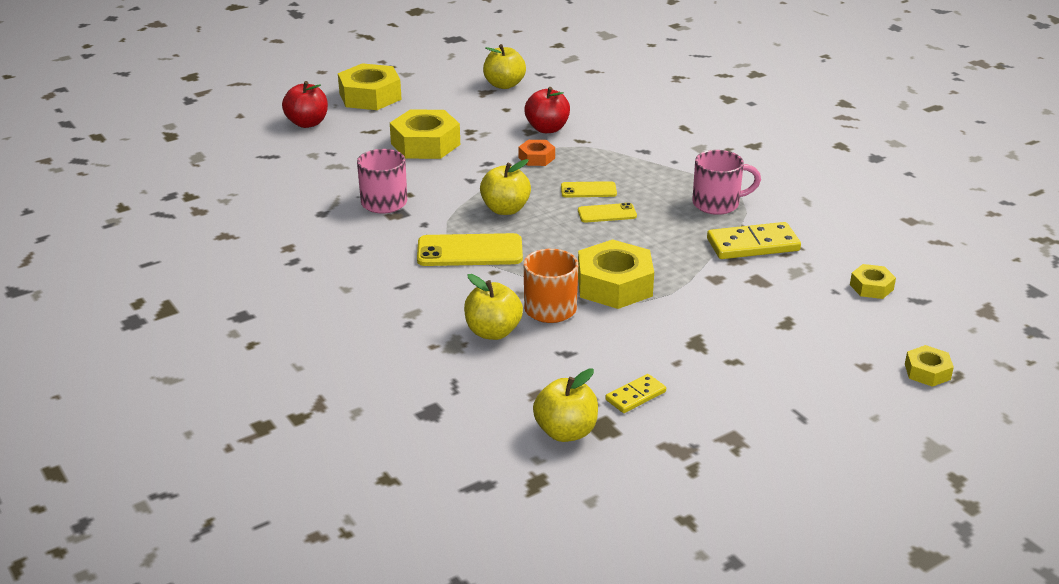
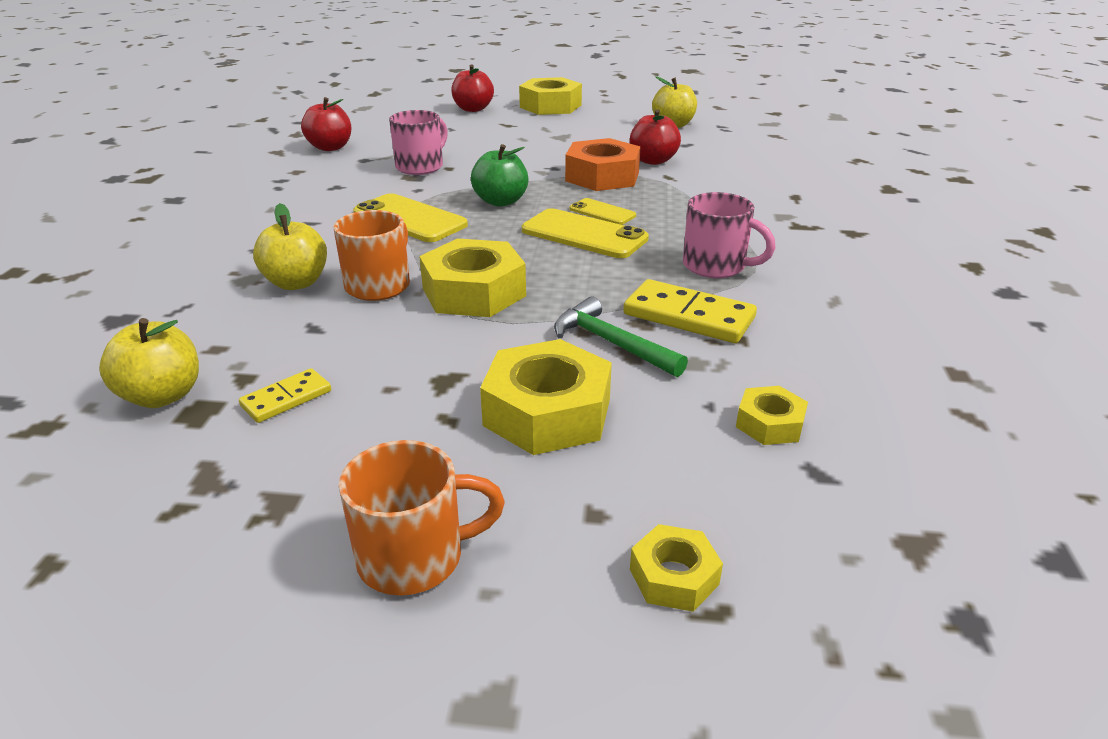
camera: 40 degrees right, 0 degrees up
(265, 213) = (330, 147): none -> red apple
(425, 144) = (530, 142): yellow nut -> yellow nut (547, 412)
(505, 209) = (500, 201): yellow apple -> green apple
(536, 158) = (602, 176): orange nut -> orange nut, size x1.93
(607, 213) = (584, 235): yellow phone -> yellow phone, size x1.76
(635, 396) = (286, 398): yellow domino -> yellow domino turned 45 degrees counterclockwise
(741, 280) = (612, 343): none -> green hammer
(827, 422) = (414, 557): none -> orange mug

